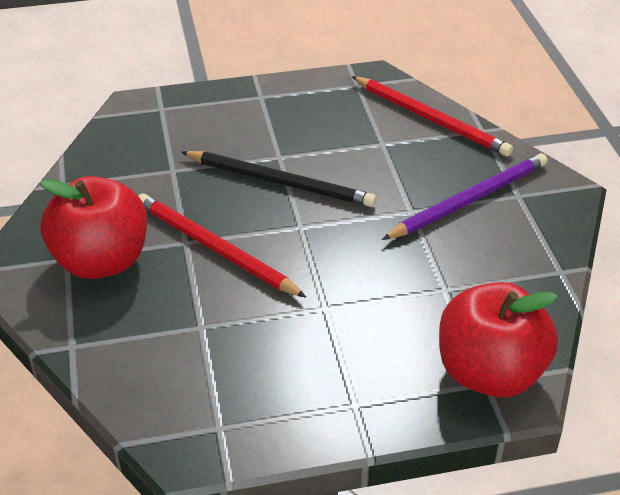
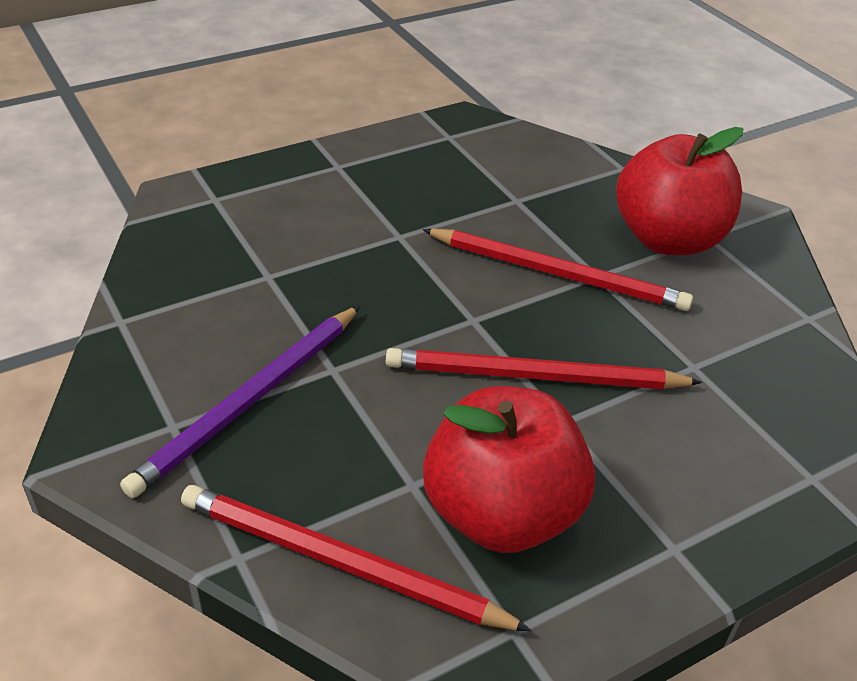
camera: 160 degrees right, 0 degrees up
(280, 182) = (534, 376): black pencil -> red pencil
(489, 373) = (211, 206): red apple -> red apple (501, 513)

